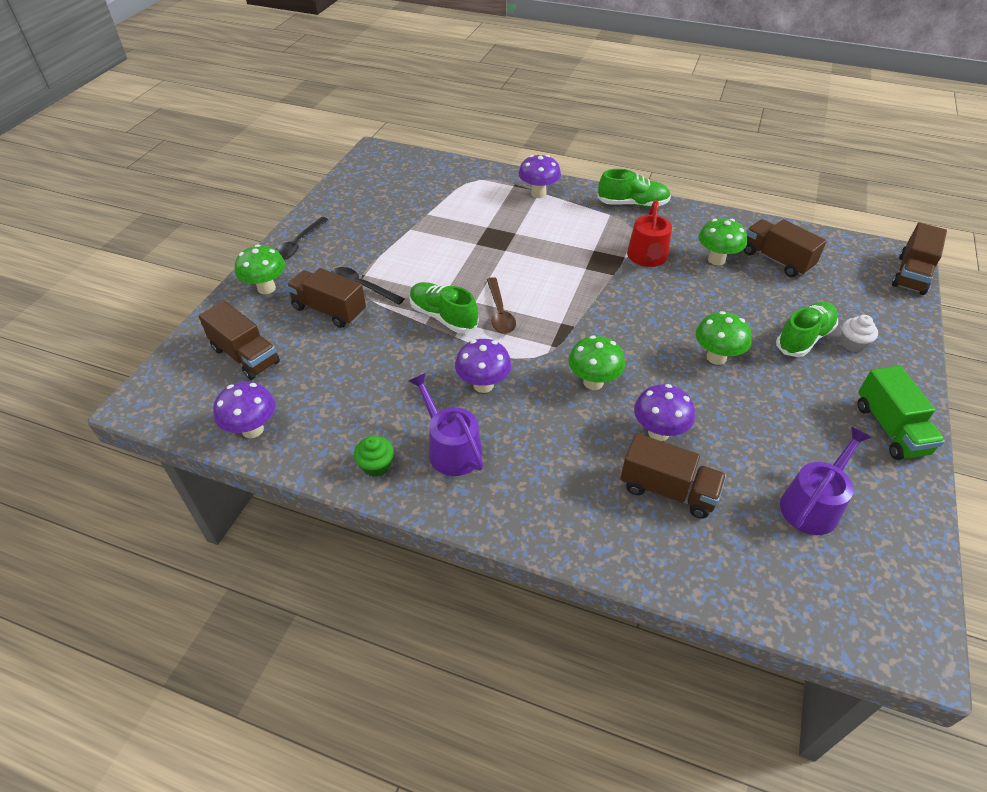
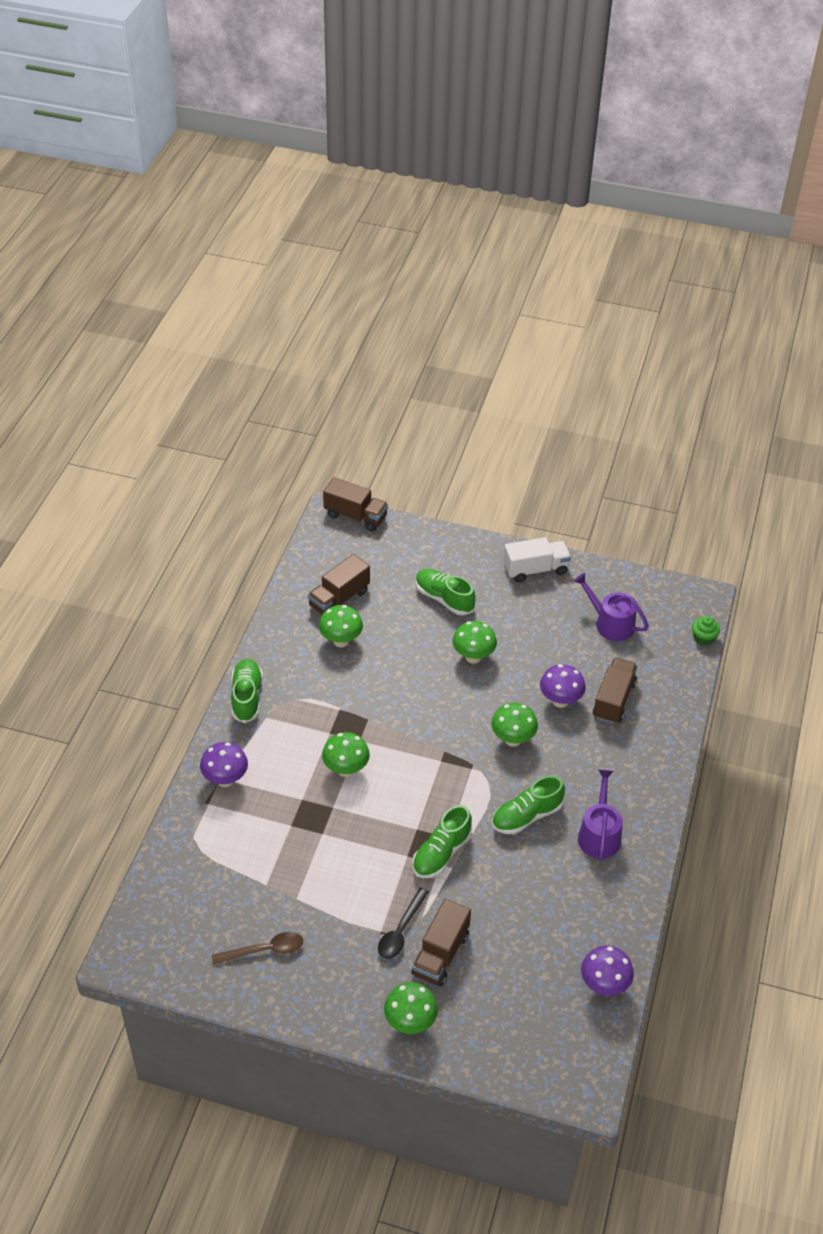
camera: 95 degrees left, 0 degrees up
(245, 356) = (514, 1016): brown truck -> none
(298, 244) = (329, 1007): black spoon -> none
(376, 465) = (625, 884): green cupcake -> green cupcake (703, 638)
(451, 448) = (599, 834): purple watering can -> purple watering can turned 135 degrees clockwise
(483, 385) = (526, 816): purple mushroom -> green shoe
(499, 312) = (431, 808): brown spoon -> brown spoon (264, 950)
(549, 259) = (346, 769): none -> green mushroom
(647, 258) = (340, 691): red watering can -> none
(852, 344) = (447, 571): white cupcake -> none
(890, 429) = (535, 569): green truck -> white truck

